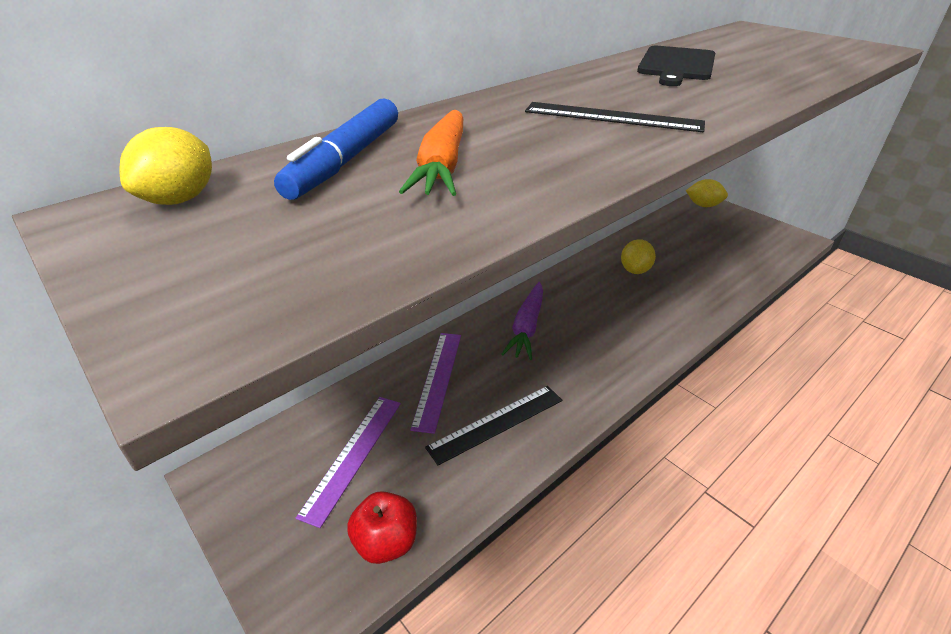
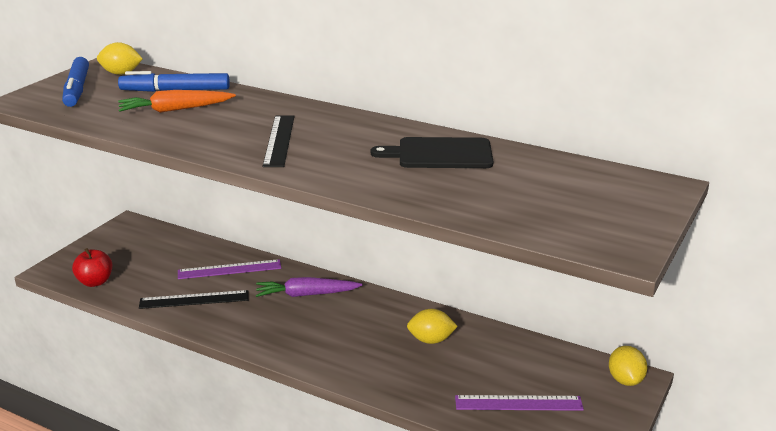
camera: 70 degrees right, 10 degrees down
(212, 252) = (77, 89): none -> blue marker
(353, 455) = (152, 257): purple ruler -> purple ruler (518, 403)
(496, 423) = (194, 299): black ruler -> black ruler turned 45 degrees counterclockwise

